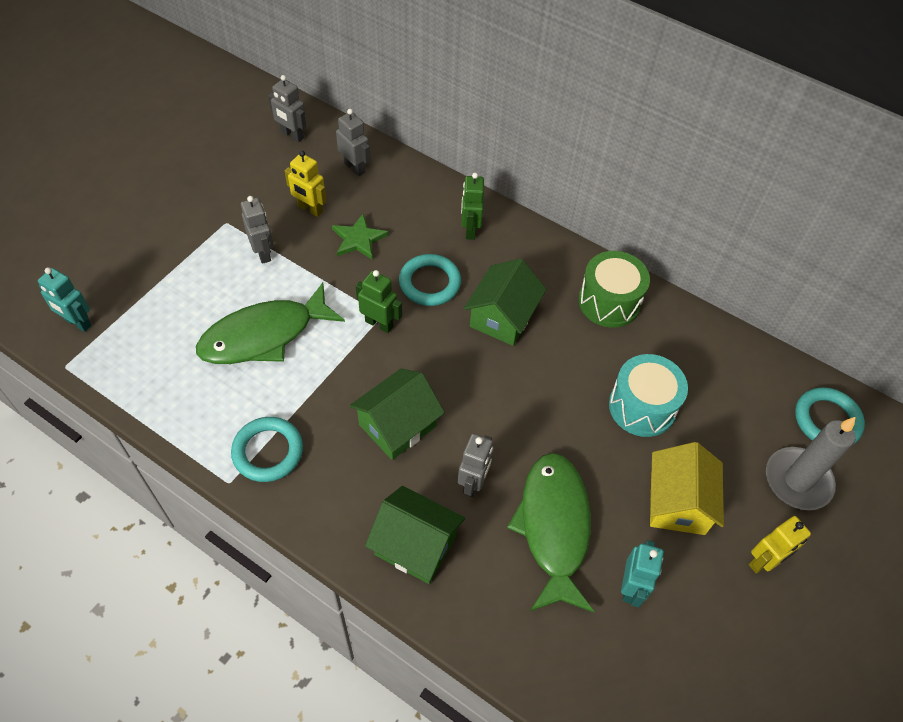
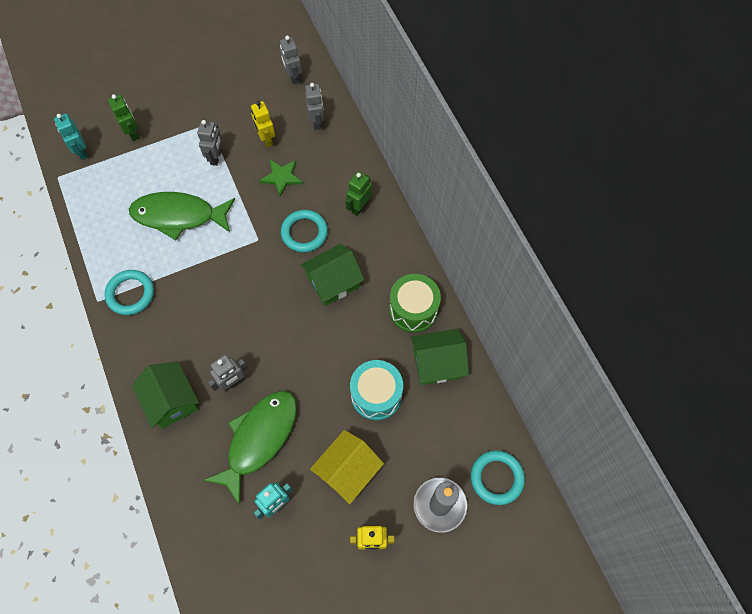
camera: 35 degrees right, 10 degrees up
(379, 324) = (252, 245): green robot -> green robot (132, 133)
(397, 425) = (215, 319): green house -> green house (437, 363)

